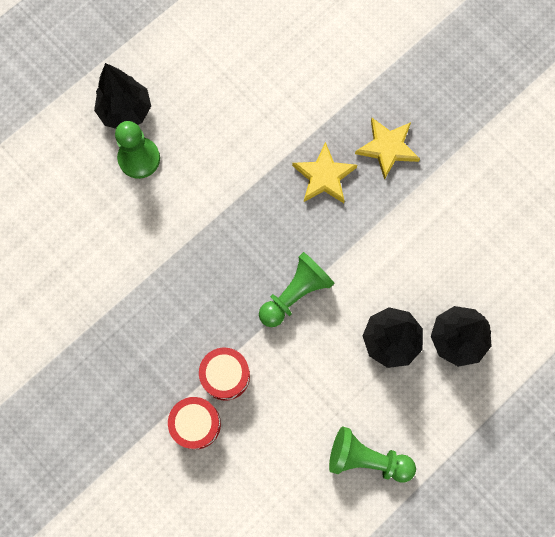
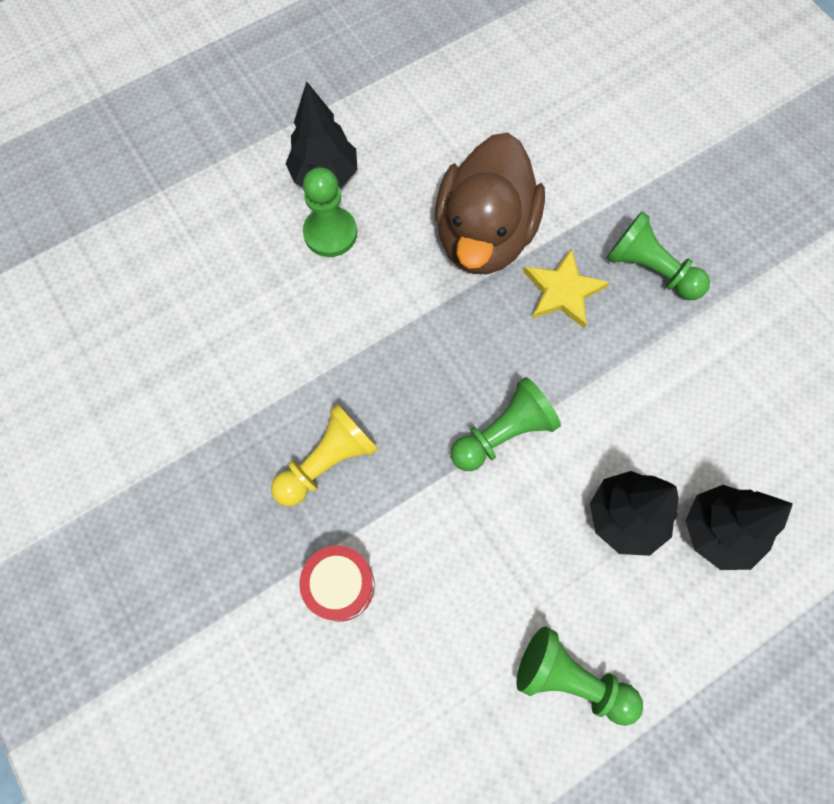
camera: 10 degrees right, 5 degrees down
(170, 337) = (327, 462): none -> yellow pawn
(225, 376) = (392, 526): red drum -> none
(258, 141) = (484, 235): none -> brown duck
(387, 148) = (650, 269): yellow star -> green pawn

